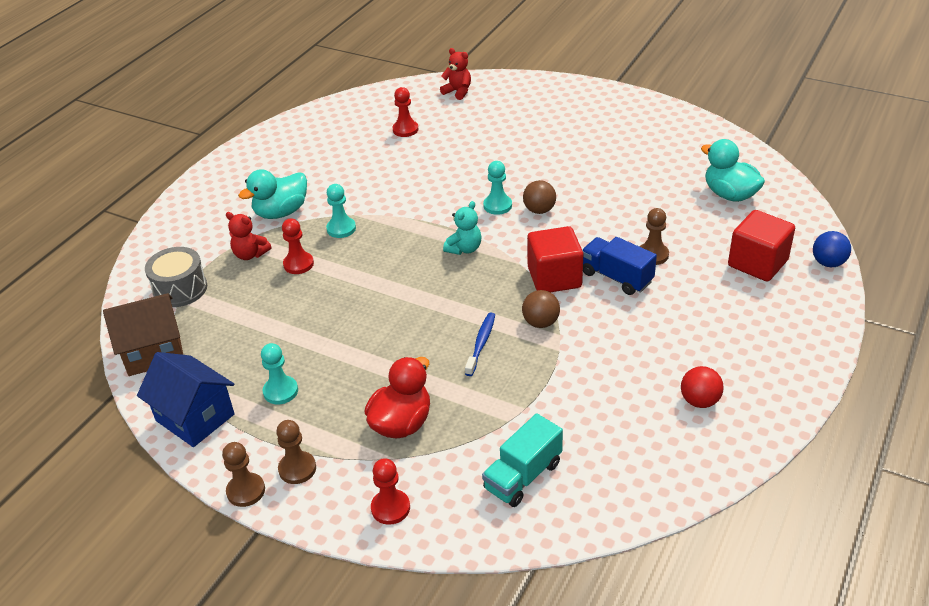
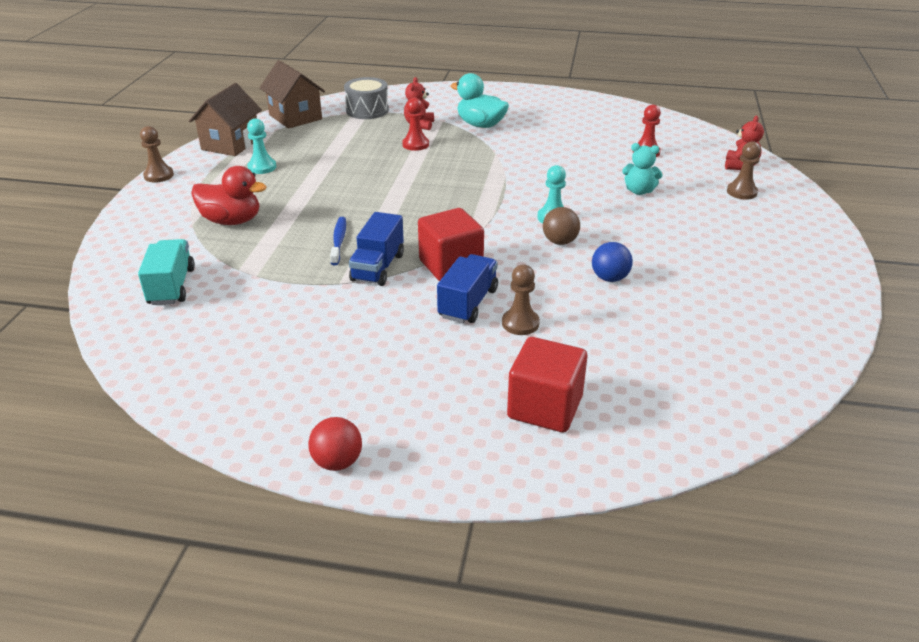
camera: 70 degrees right, 5 degrees down
(195, 417) = (231, 144): blue house -> brown house
(297, 469) = (180, 189): brown pawn -> brown pawn (741, 192)
(341, 229) = (472, 152): turquoise pawn -> none
(390, 508) = (138, 232): red pawn -> none
(464, 249) = (473, 211): turquoise teddy bear -> turquoise teddy bear (639, 191)
(481, 343) = (339, 241): blue toothbrush -> blue toothbrush turned 90 degrees counterclockwise
(523, 476) = (171, 286): turquoise truck -> turquoise truck turned 60 degrees clockwise
(540, 322) = (378, 267): brown ball -> blue truck
(699, 401) = (281, 380): red ball -> red ball (337, 462)
(730, 194) = (682, 372): turquoise duck -> none
(828, 263) = (579, 475): blue ball -> blue ball (609, 278)

